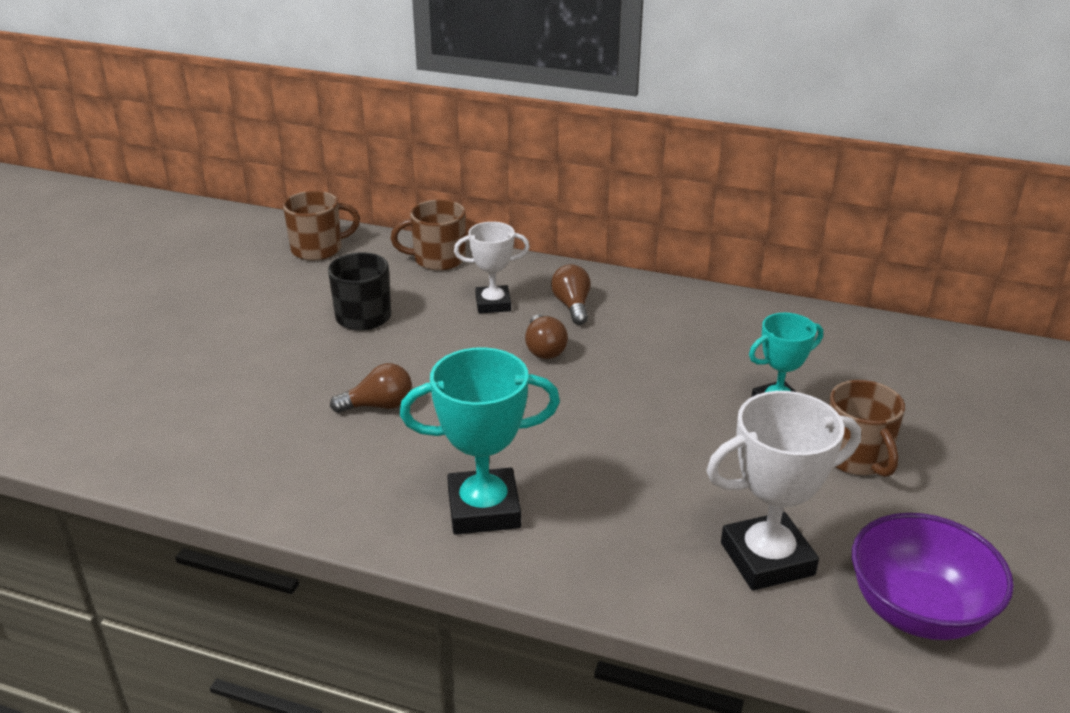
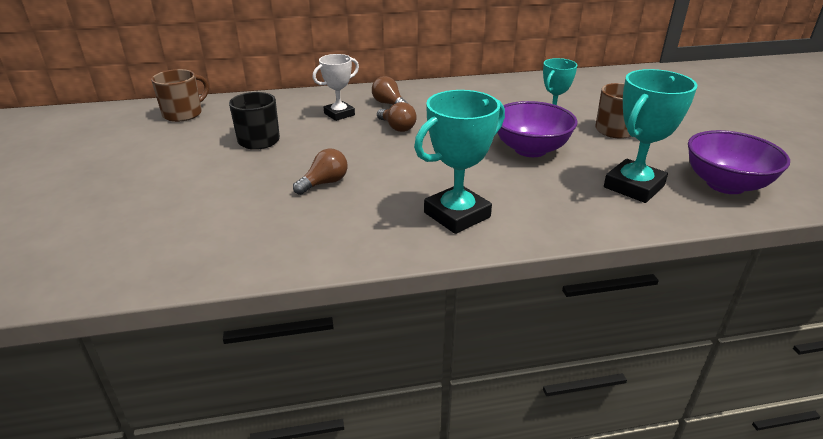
camera: 30 degrees left, 0 degrees up
(438, 259) = (277, 101): brown mug -> none
(686, 445) = (530, 149): none -> purple bowl
(767, 559) = (633, 186): white trophy -> turquoise trophy

